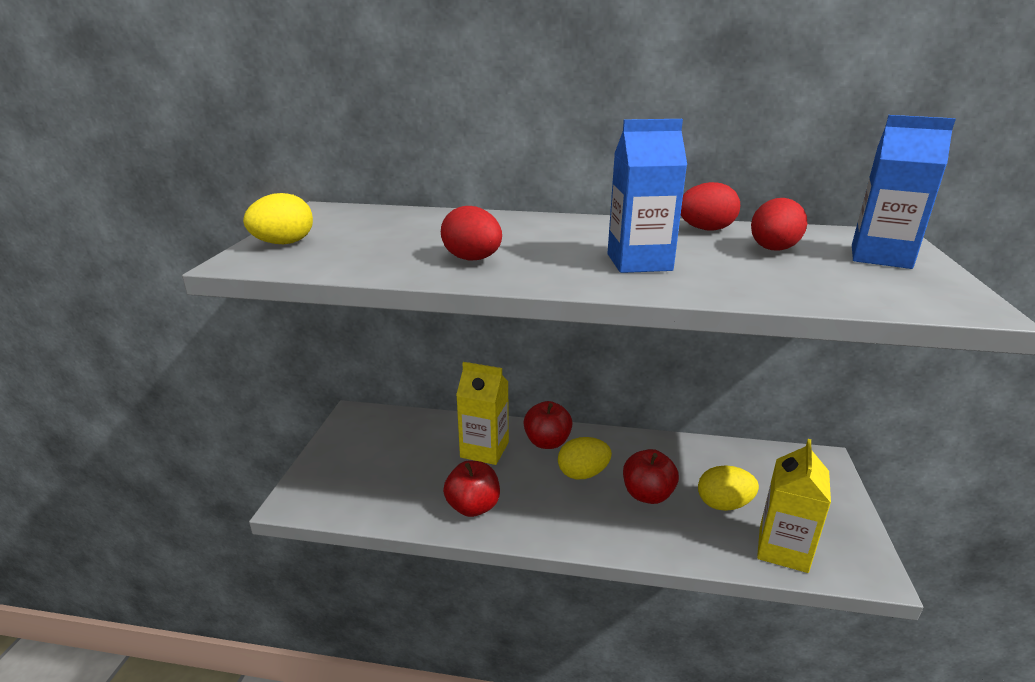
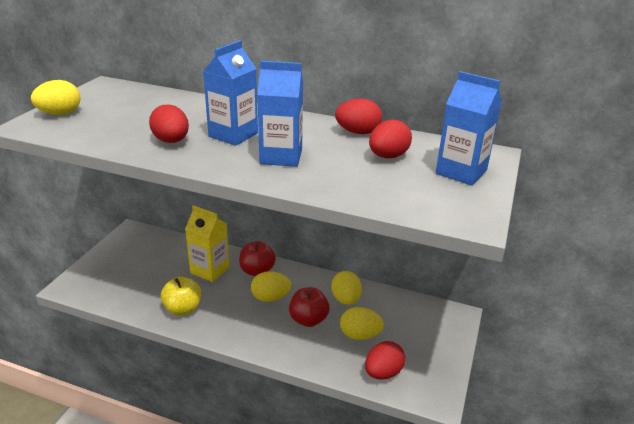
camera: 10 degrees right, 5 degrees up
(473, 507) = (183, 309): red apple -> yellow apple
(550, 245) = (233, 135): none -> blue carton
(679, 461) = (346, 299): none -> yellow egg
(783, 549) = (383, 373): yellow carton -> red egg

